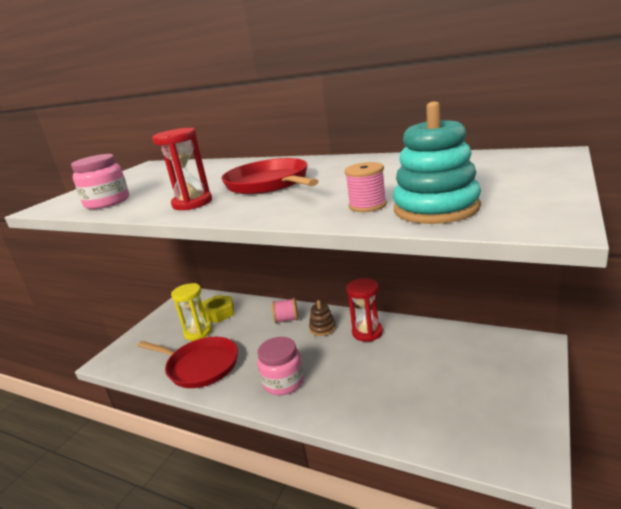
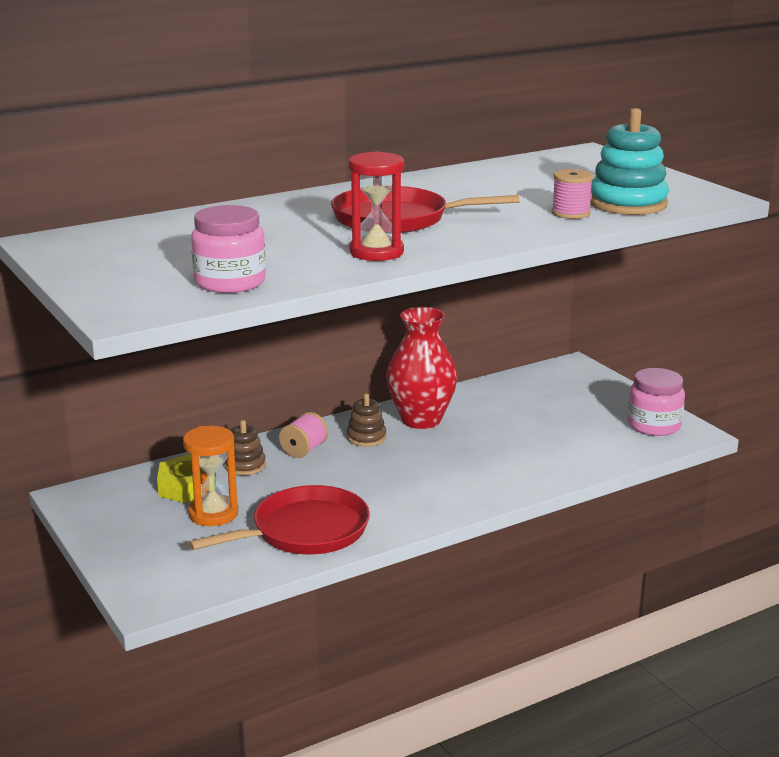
camera: 60 degrees left, 0 degrees up
(198, 332) = (213, 514): yellow hourglass -> orange hourglass
(253, 314) = (245, 465): none -> brown stacking toy
(283, 382) = (431, 490): pink jar -> pink jar (654, 425)
(367, 332) = (421, 420): red hourglass -> red vase

